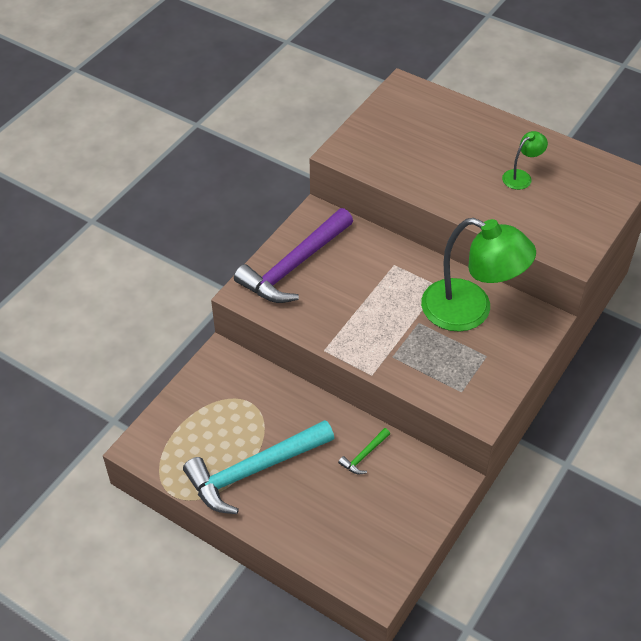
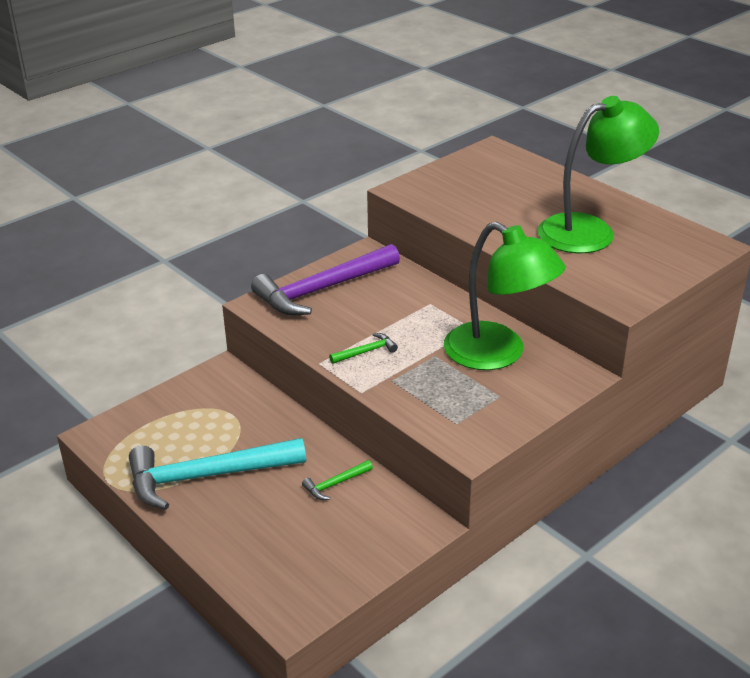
camera: 15 degrees right, 15 degrees down
(359, 329) = (366, 351): none -> green hammer
(521, 176) = (590, 231): green lamp -> green lamp, size x2.28

